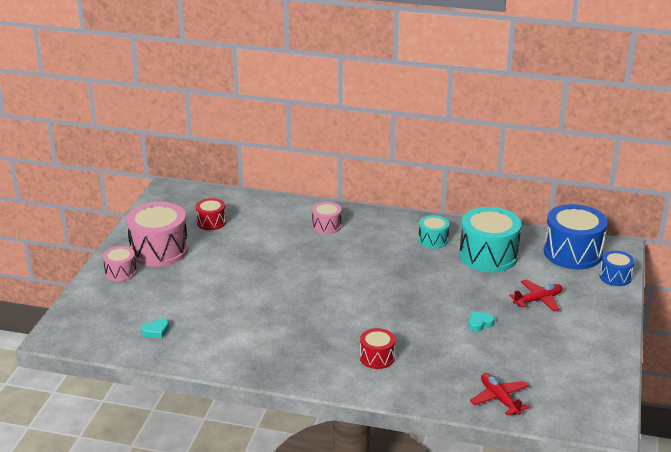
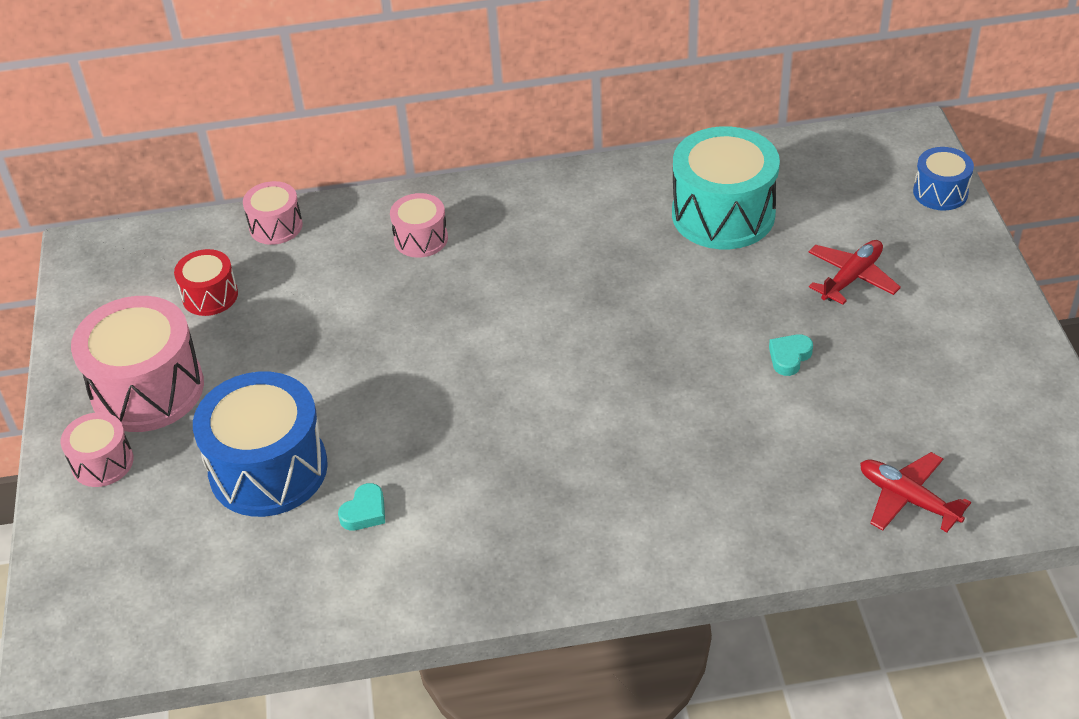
camera: 20 degrees left, 15 degrees up
(156, 331) = (245, 571): turquoise heart -> turquoise heart (365, 512)
(260, 203) = (276, 226): none -> pink drum
(377, 357) = (665, 487): red drum -> none
(433, 240) = (616, 211): turquoise drum -> none
(572, 253) = (850, 166): blue drum -> blue drum (268, 469)

